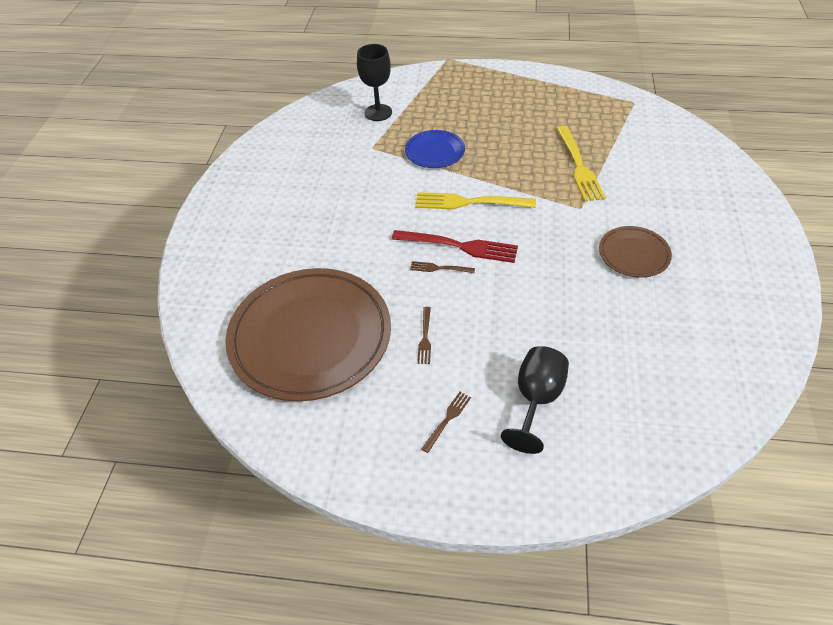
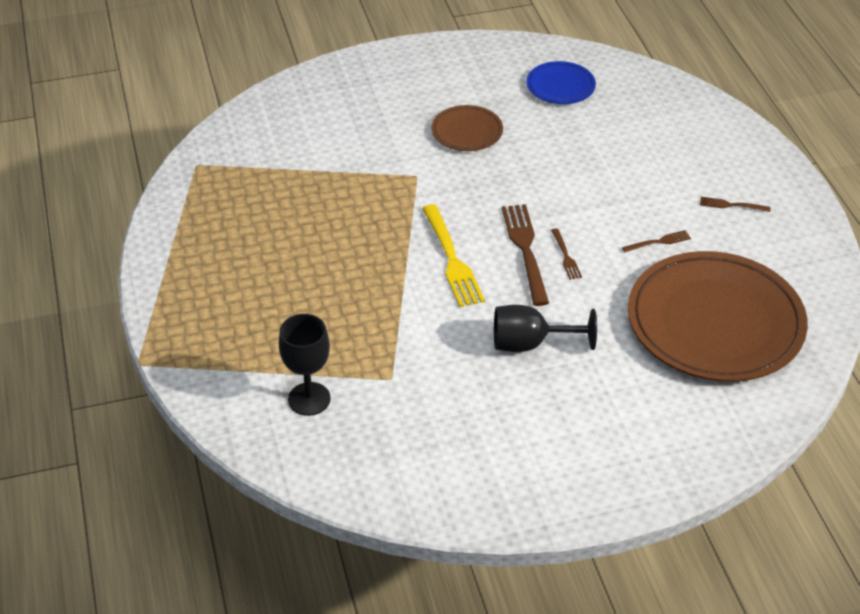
camera: 115 degrees left, 5 degrees down
(435, 152) = (373, 314): blue plate -> blue plate (560, 86)
(459, 246) = (525, 250): red fork -> brown fork
(536, 400) = (674, 160): black goblet -> black goblet (530, 344)
(579, 166) = (344, 188): yellow fork -> none

